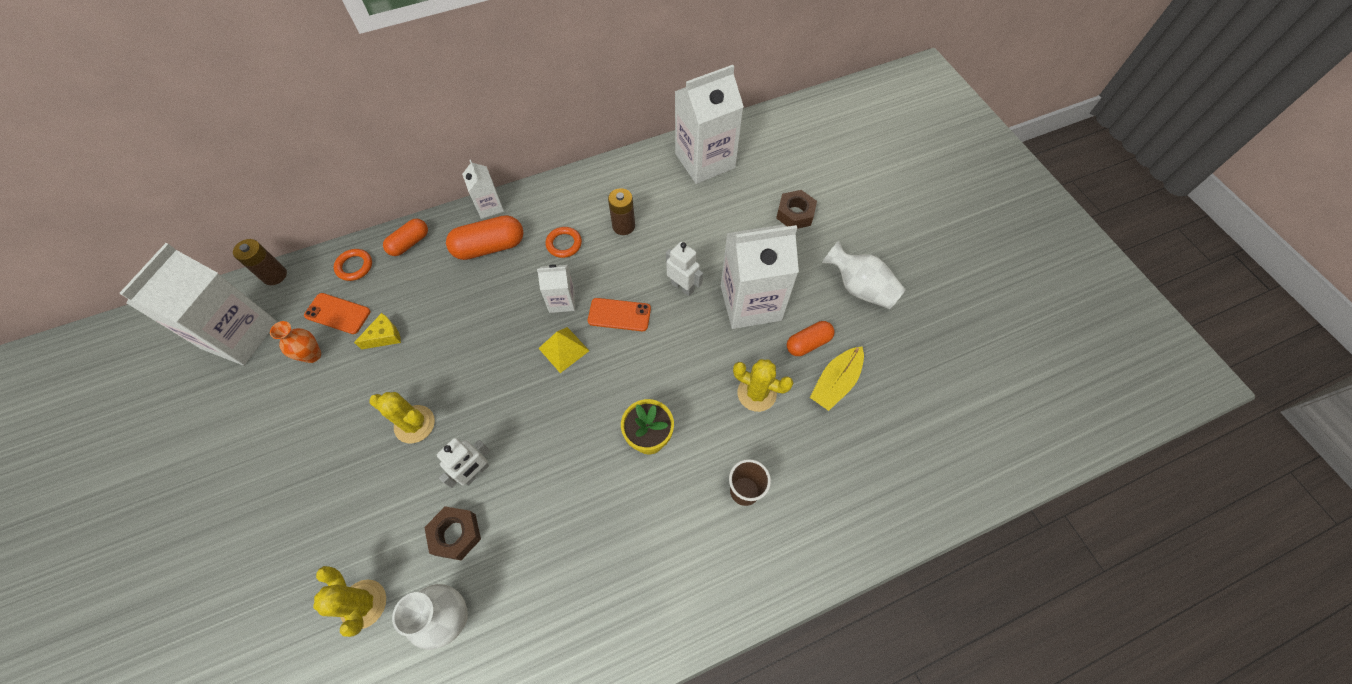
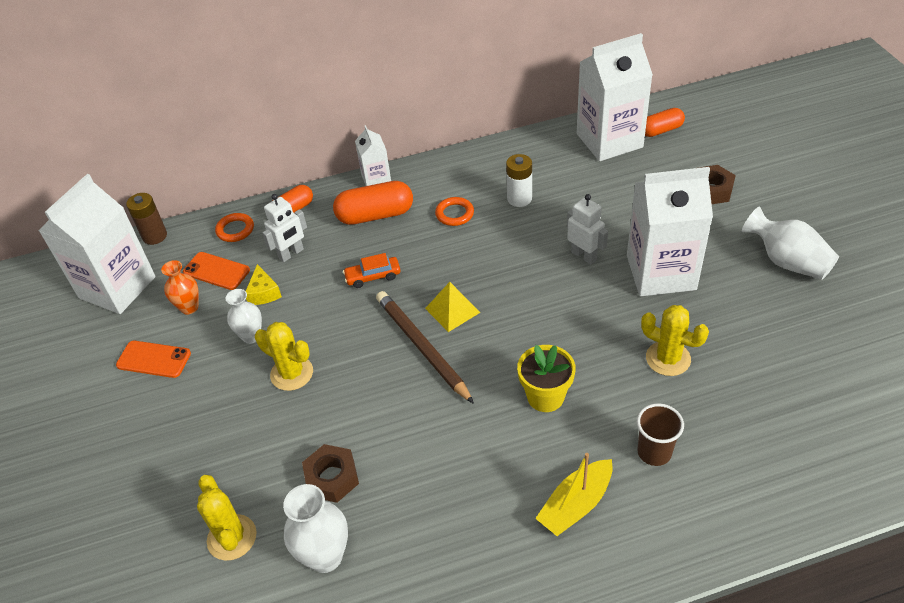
camera: 10 degrees right, 15 degrees down
(374, 385) = (251, 336): none -> white vase
(384, 336) = (263, 293): yellow cheese -> yellow cheese turned 105 degrees clockwise
(475, 472) = (355, 421): white robot -> white robot (291, 254)
(489, 315) = (373, 276): none -> orange car
(536, 390) = (422, 347): none -> brown pencil
(562, 301) = (451, 265): white carton -> none
(619, 315) = (514, 280): orange phone -> orange phone (154, 359)
(623, 226) = (519, 199): brown battery -> white battery
(808, 343) = (727, 312): orange capsule -> orange capsule (661, 130)
(835, 383) = (759, 352): yellow boat -> yellow boat (576, 504)

